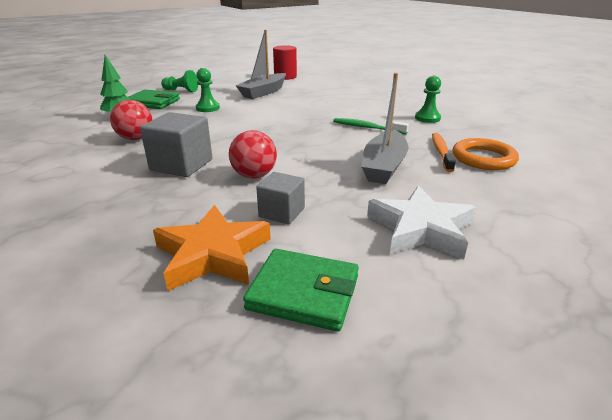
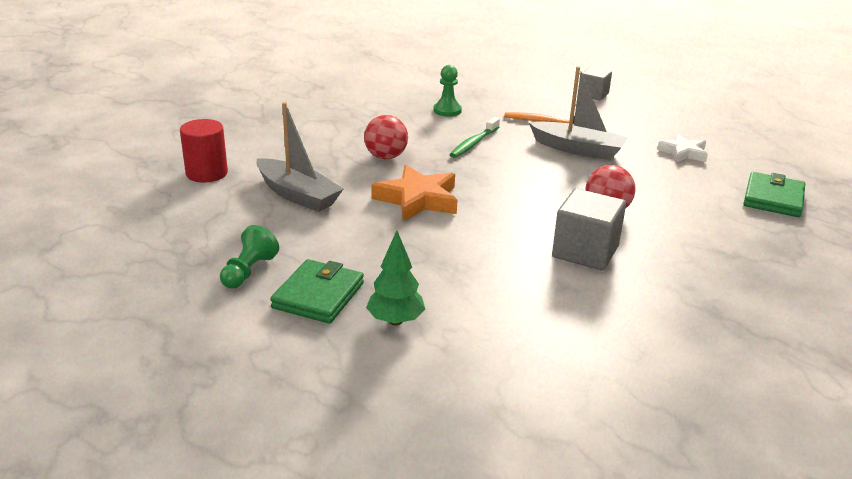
camera: 85 degrees left, 0 degrees up
(135, 138) = (498, 293): red ball -> red ball (386, 157)
(208, 108) = (369, 241): green pawn -> none
(212, 254) = (746, 229): orange star -> orange star (418, 199)
(281, 212) = (675, 200): grey cube -> grey cube (593, 94)
(420, 229) = (683, 153): white star -> white star, size x0.63
(483, 158) = (556, 109): orange ring -> none

